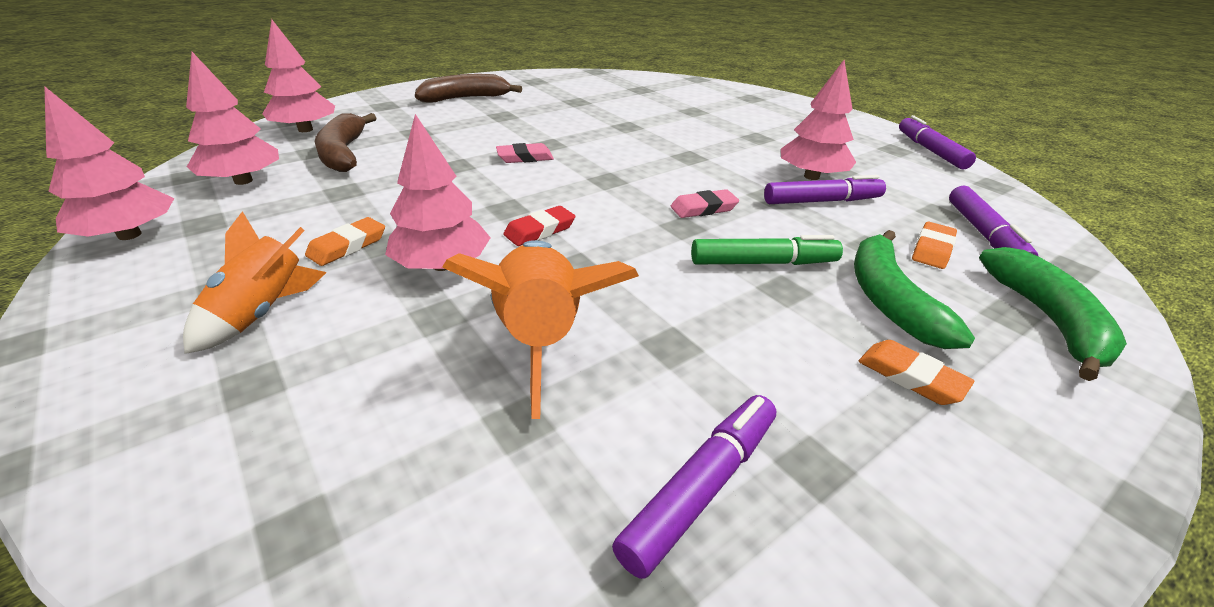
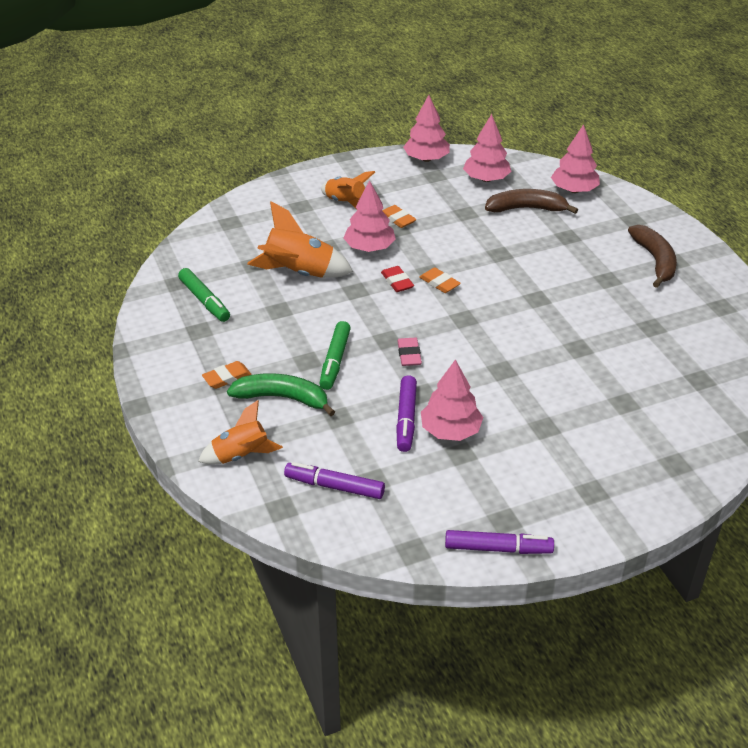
camera: 105 degrees right, 5 degrees up
(525, 157) = (510, 284): pink eraser -> none
(701, 487) = (204, 300): purple marker -> green marker
(932, 249) = (325, 446): orange eraser -> orange eraser (439, 283)
(1047, 320) = (241, 455): green banana -> orange rocket

